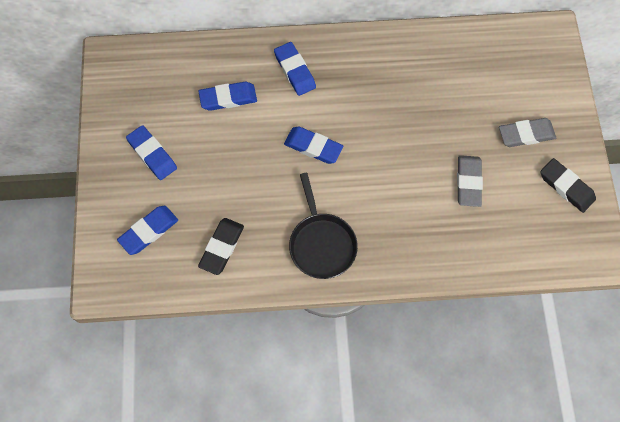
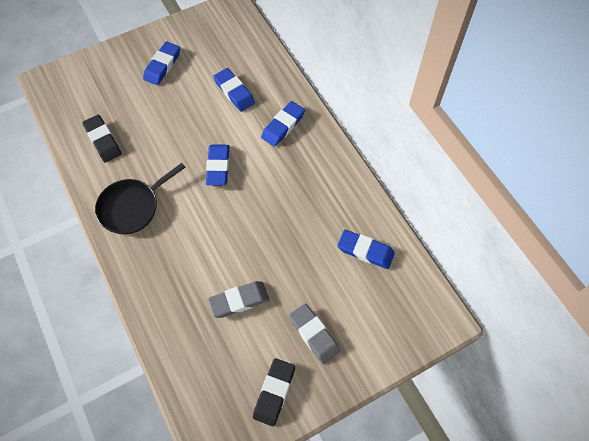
camera: 65 degrees right, 5 degrees down
(149, 231) = (98, 90): blue eraser -> blue eraser (365, 251)
(222, 247) = (103, 140): black eraser -> black eraser turned 60 degrees clockwise

